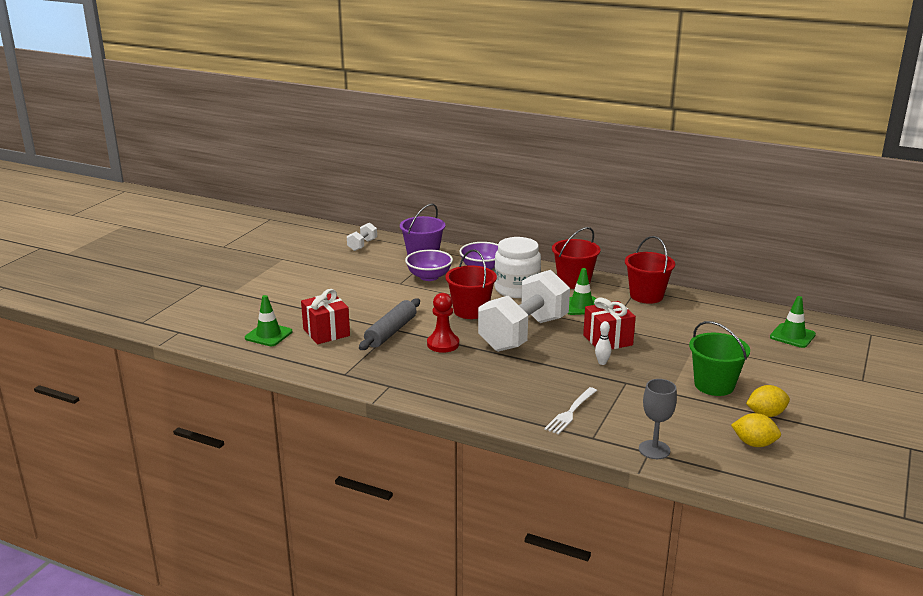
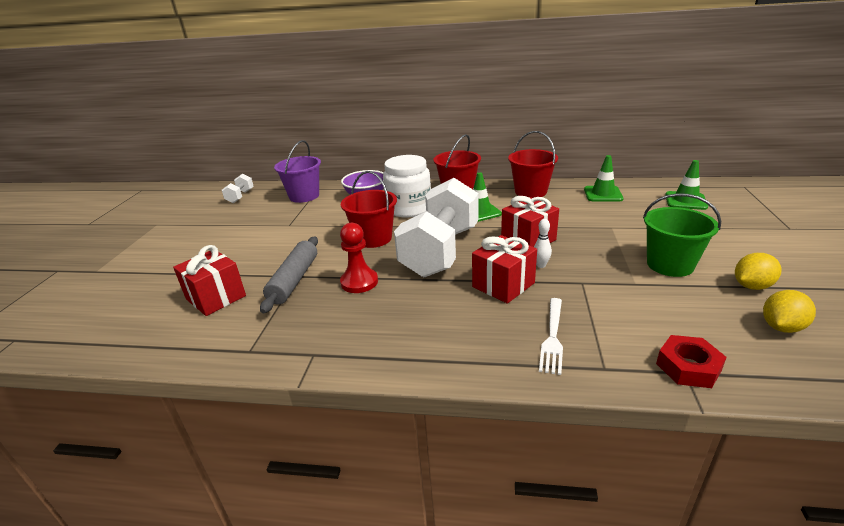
camera: 15 degrees left, 5 degrees up
(268, 335) = (141, 317): green traffic cone -> green traffic cone (603, 194)
(429, 277) = (317, 213): purple bowl -> none
(559, 370) = (503, 285): none -> red gift
(654, 450) = (688, 367): grey goblet -> red nut
(754, 444) = (781, 327): yellow lemon -> yellow lemon turned 45 degrees counterclockwise

